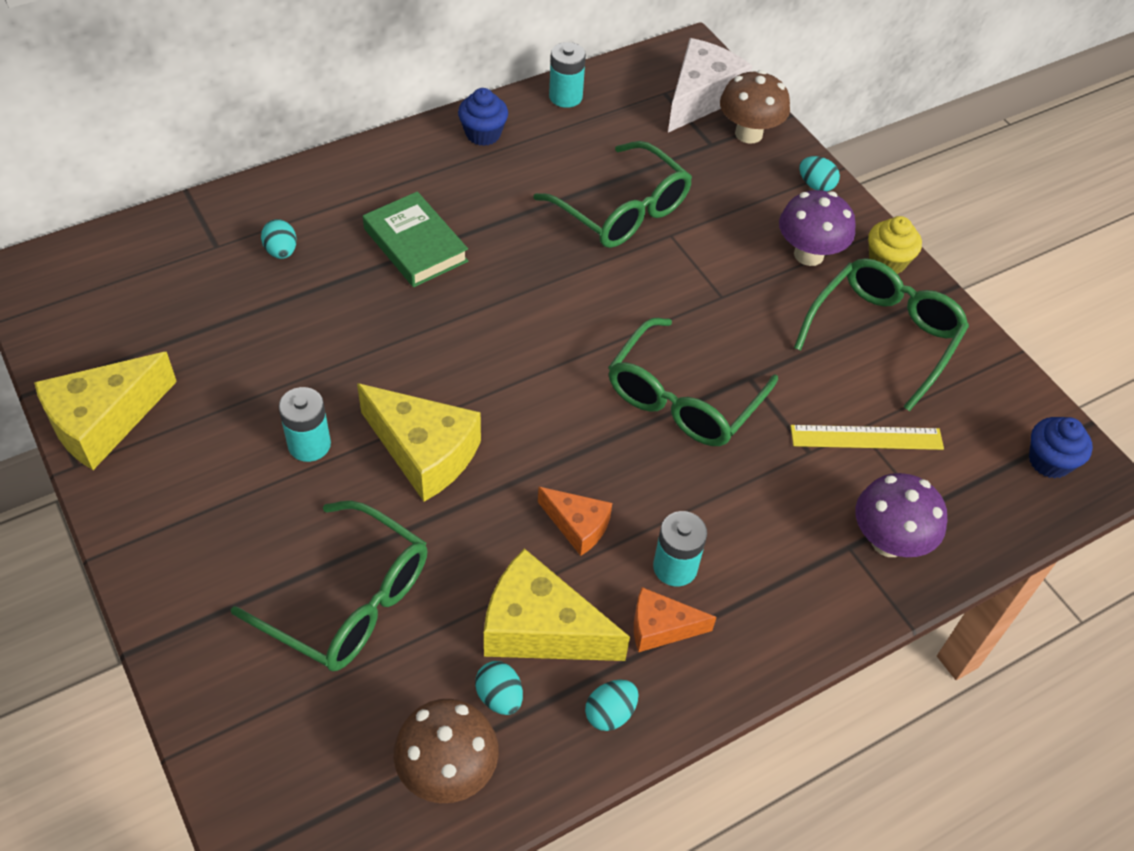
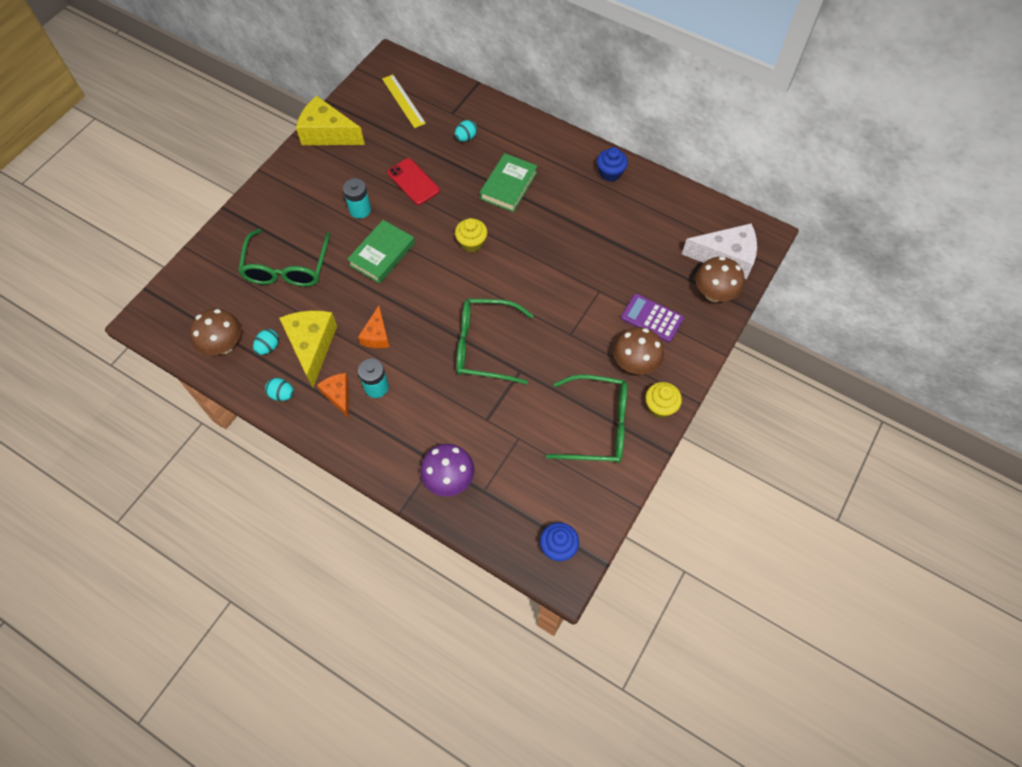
camera: 65 degrees right, 10 degrees up
(311, 351) = (413, 182): none -> red phone
(424, 452) = (382, 254): yellow cheese -> green book
(487, 332) = (471, 243): none -> yellow cupcake
(565, 97) = (670, 194): turquoise battery -> none
(622, 211) = (600, 261): green glasses -> none
(749, 206) = (652, 318): none -> purple calculator
(808, 254) = (635, 364): purple mushroom -> brown mushroom
(816, 185) = (696, 345): turquoise egg -> none
(866, 437) = (514, 444): yellow ruler -> yellow ruler (403, 101)

